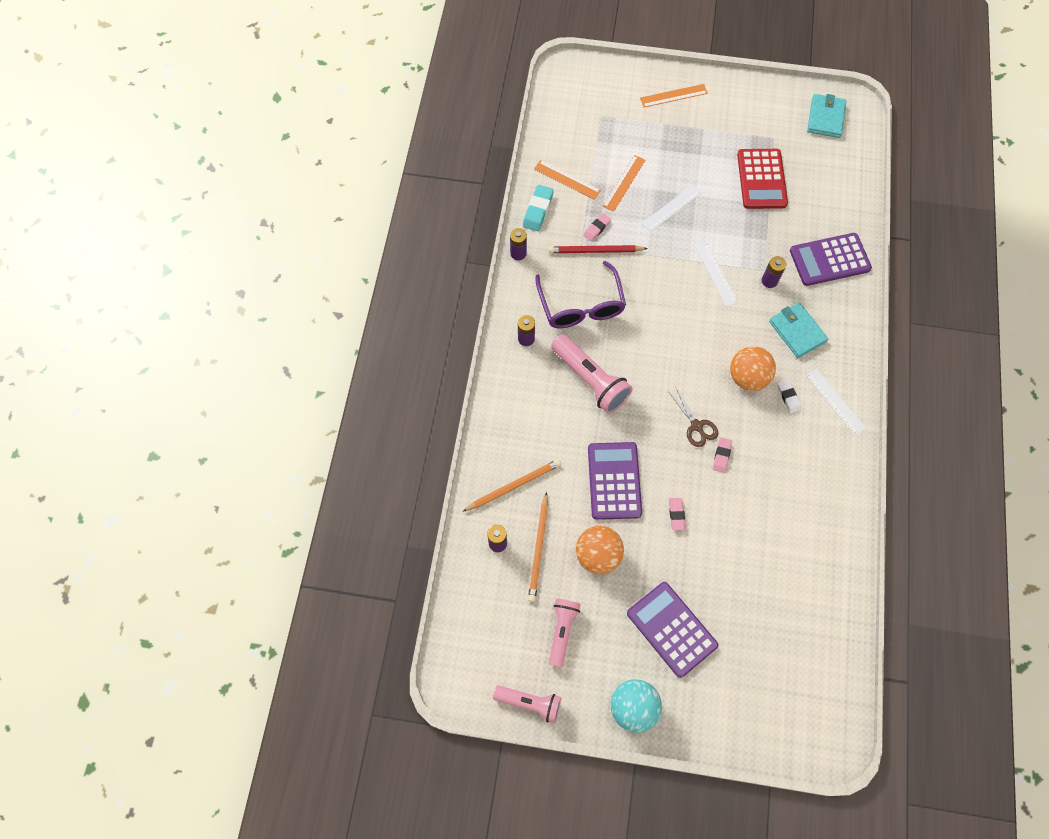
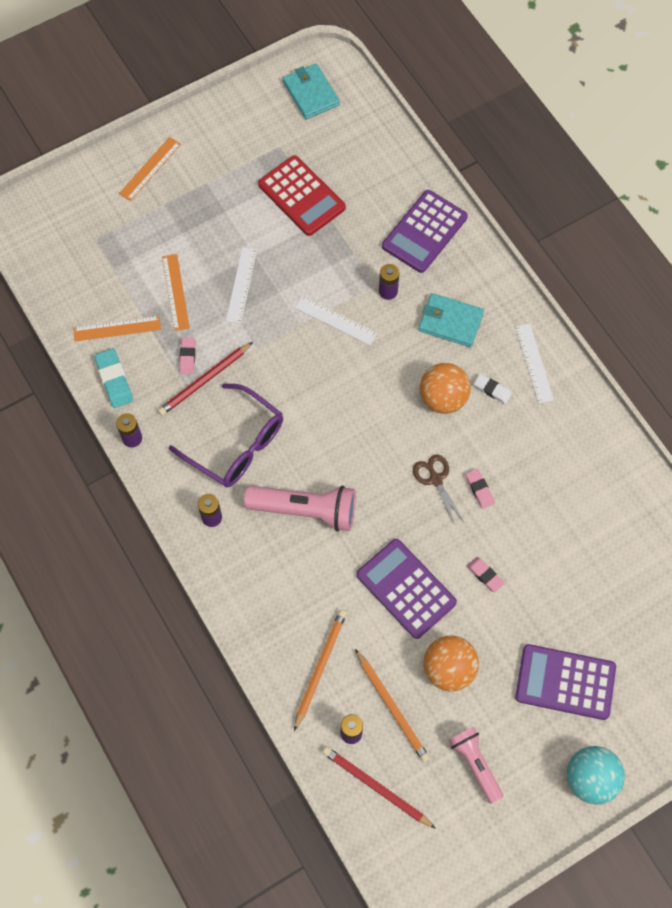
camera: 40 degrees left, 0 degrees up
(484, 590) = (376, 787): none -> red pencil
(530, 703) = (502, 852): pink flashlight -> none
(696, 426) = (435, 479): brown scissors -> brown scissors turned 135 degrees counterclockwise
(835, 401) = (534, 363): white ruler -> white ruler turned 60 degrees clockwise

